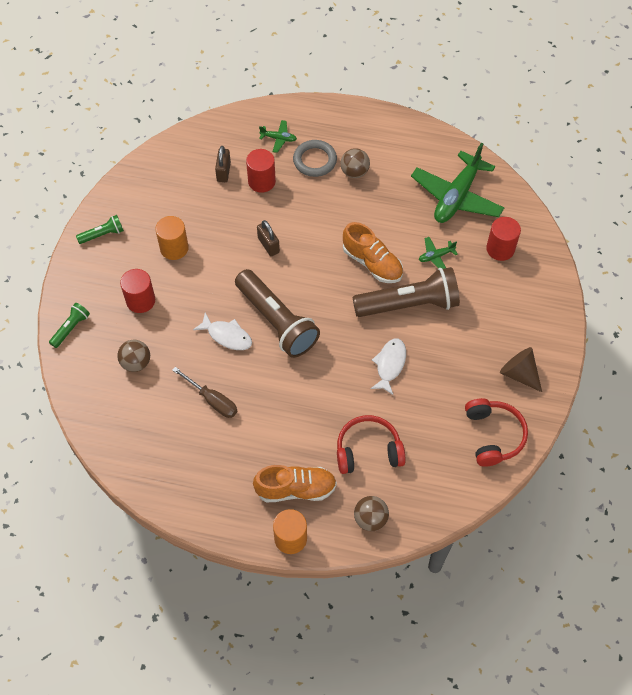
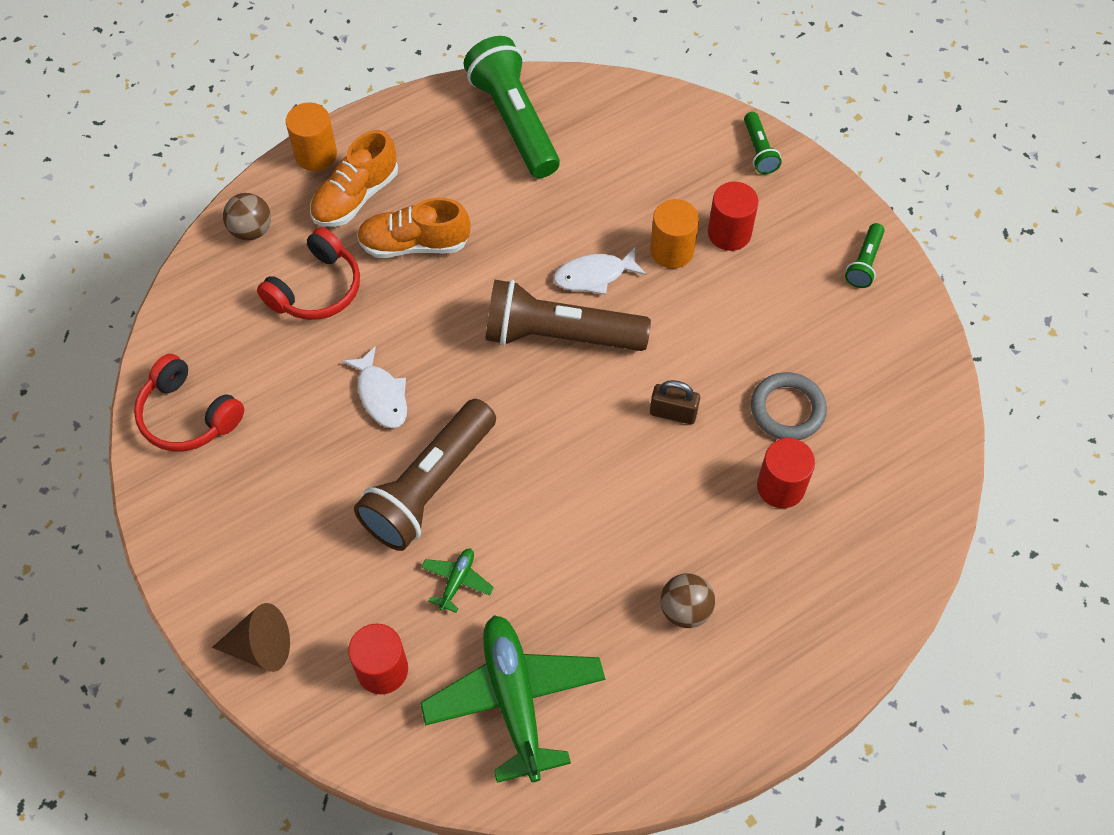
camera: 135 degrees right, 0 degrees up
(136, 363) = (652, 174): brown ball -> none
(165, 459) = (514, 121): none -> green flashlight
(174, 248) = (770, 316): orange cylinder -> orange cylinder (672, 250)
(212, 400) = (532, 204): brown screwdriver -> none
(223, 172) = (840, 457): brown padlock -> none
(278, 138) = (835, 568): green plane -> none
(315, 160) = (754, 579): grey ring -> grey ring (787, 409)
(372, 263) = (527, 500): orange shoe -> orange shoe (414, 244)
(519, 373) = (215, 514): brown cone -> brown cone (261, 647)

